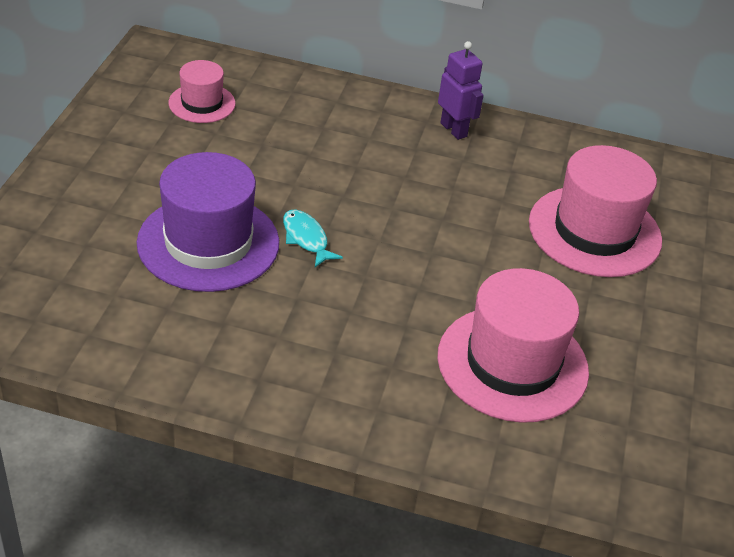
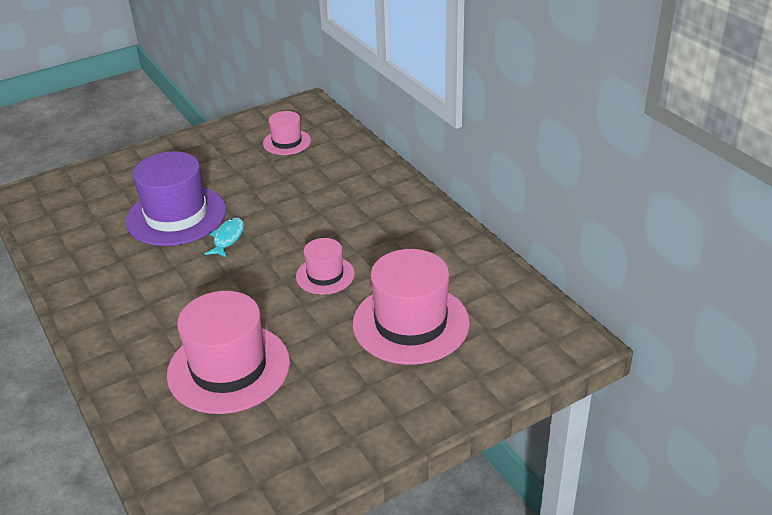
camera: 50 degrees right, 5 degrees down
(454, 130) = (415, 218): purple robot -> none
(459, 226) = (325, 275): none -> pink hat

